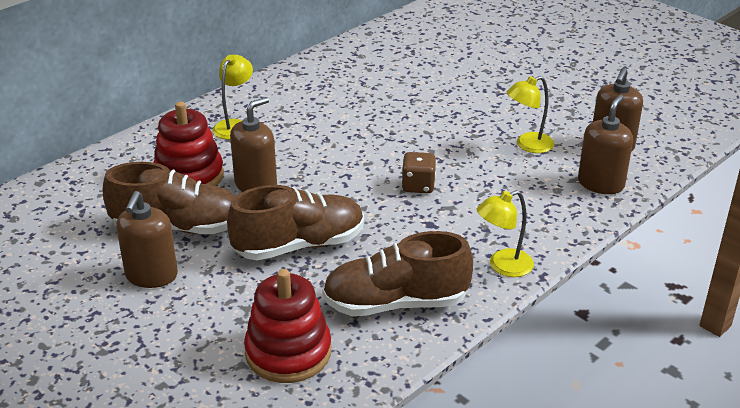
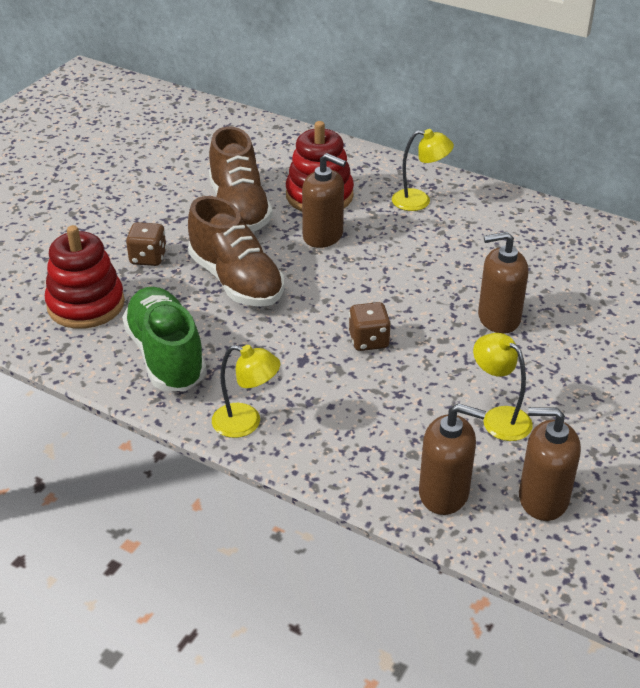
camera: 75 degrees right, 5 degrees up
(151, 275) = (169, 212): brown soap dispenser -> brown soap dispenser (498, 318)
(228, 299) = (148, 258): none -> brown dice
(396, 303) = (166, 356): brown shoe -> green shoe
(503, 266) = (246, 423): yellow lamp -> yellow lamp turned 150 degrees clockwise

